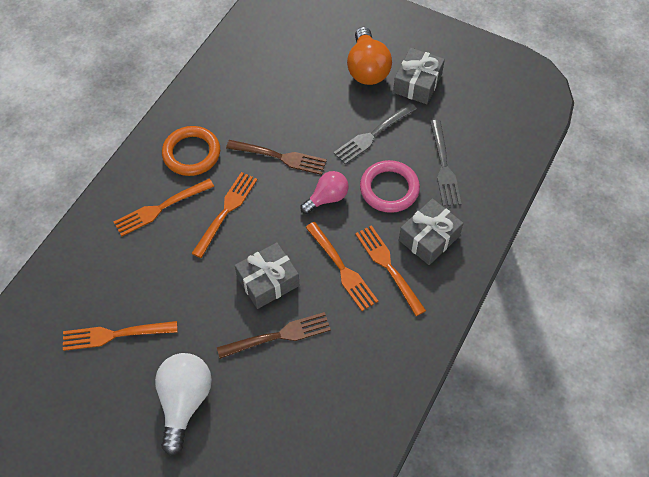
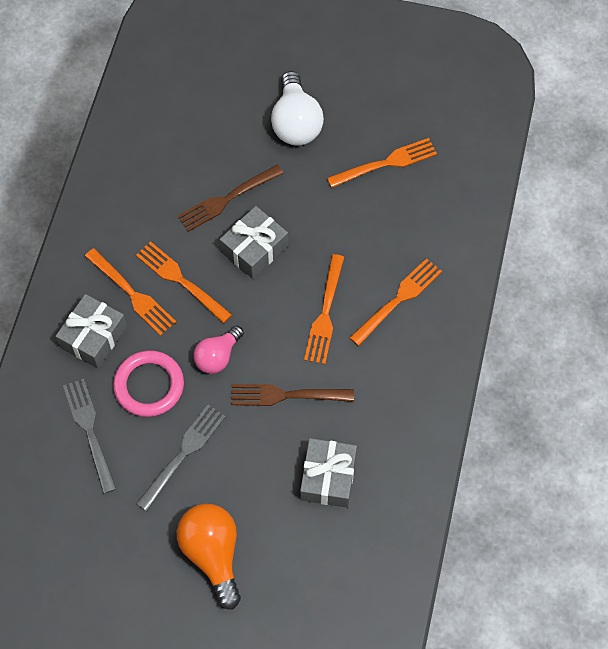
camera: 165 degrees right, 5 degrees up
(191, 153) = (391, 374): orange ring -> none
(417, 83) = (142, 547): grey gift -> grey gift (328, 477)

